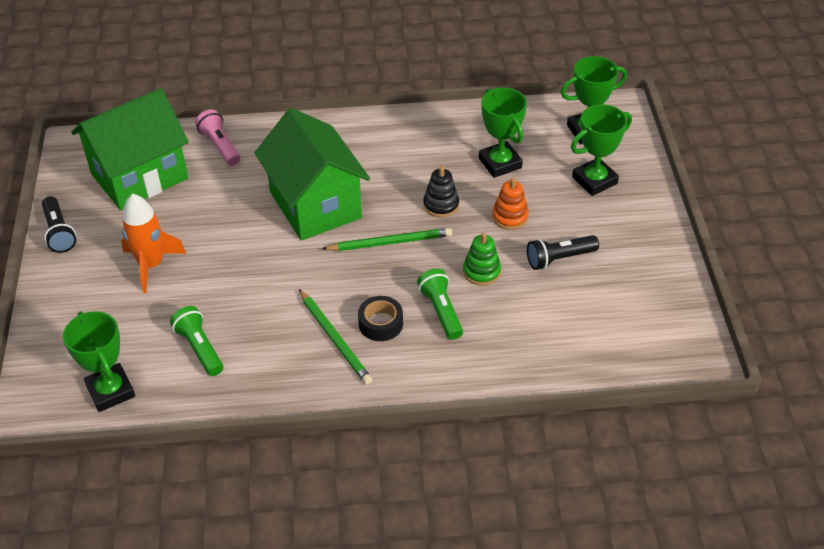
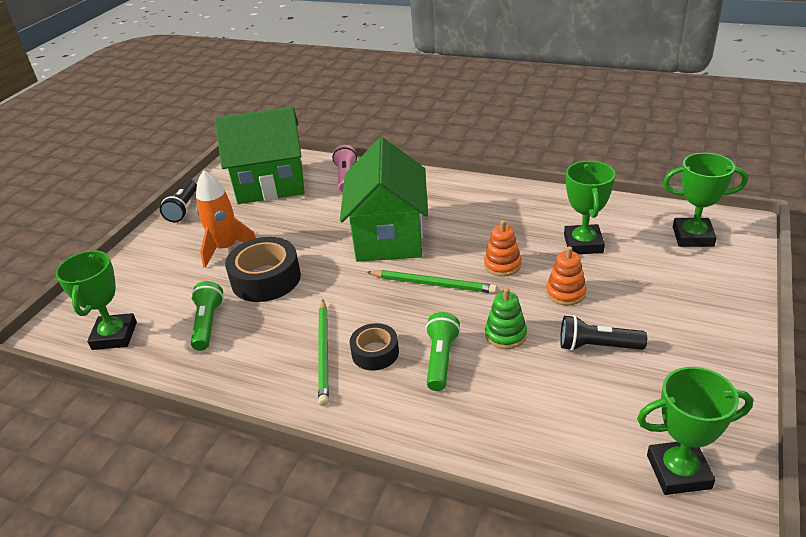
camera: 30 degrees right, 10 degrees down
(222, 285) = (266, 279): none -> black tape
(441, 205) = (502, 265): black stacking toy -> orange stacking toy
(594, 180) = (677, 282): green trophy -> green trophy (678, 471)

